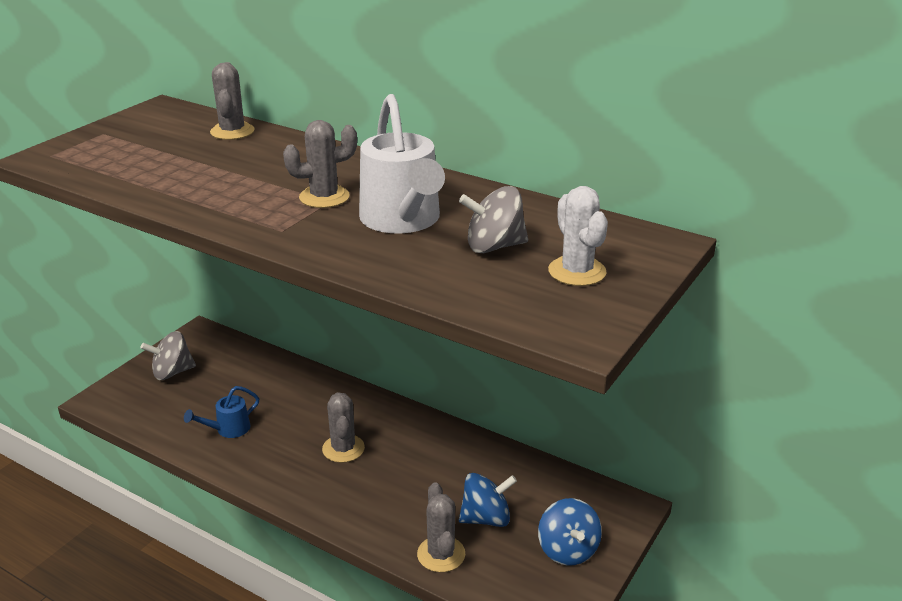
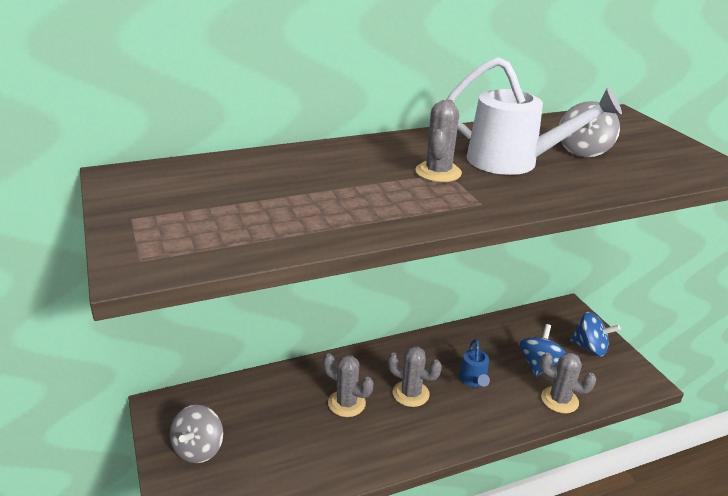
camera: 55 degrees left, 0 degrees up
(228, 429) = (323, 446): blue watering can -> blue watering can (473, 380)
(232, 131) = (243, 165): grey cactus -> grey cactus (346, 403)
(577, 271) = (639, 143): white cactus -> none

